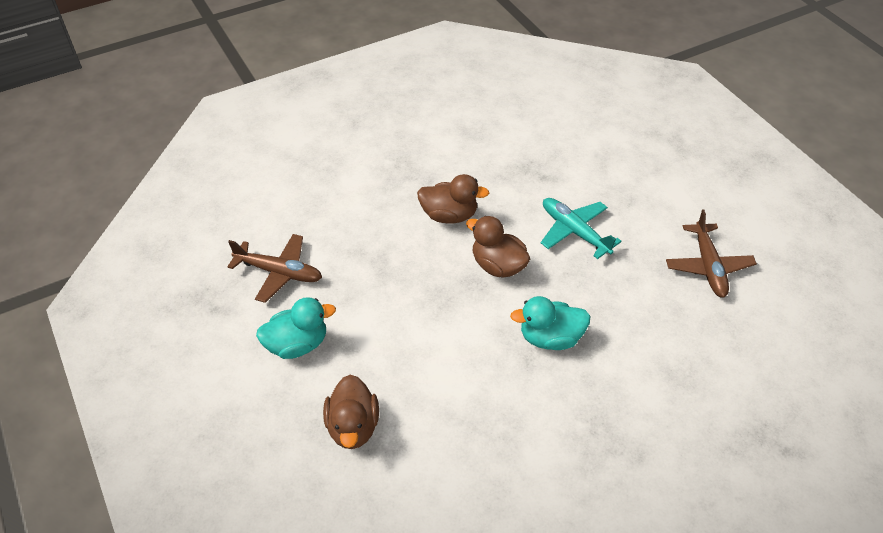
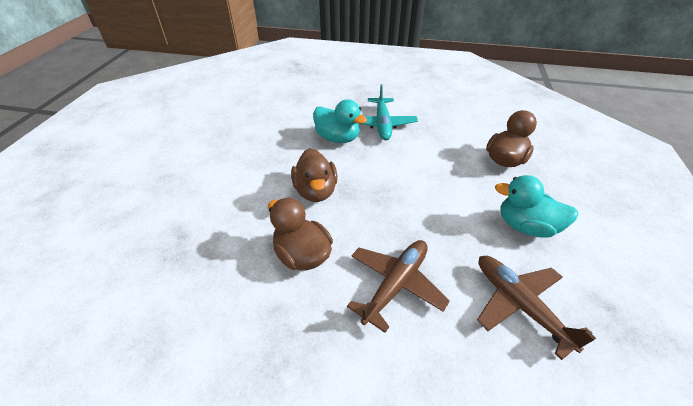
camera: 140 degrees left, 5 degrees down
(574, 232) = (233, 180): turquoise plane -> turquoise plane (382, 124)
(708, 266) = (201, 121): brown plane -> brown plane (395, 285)

